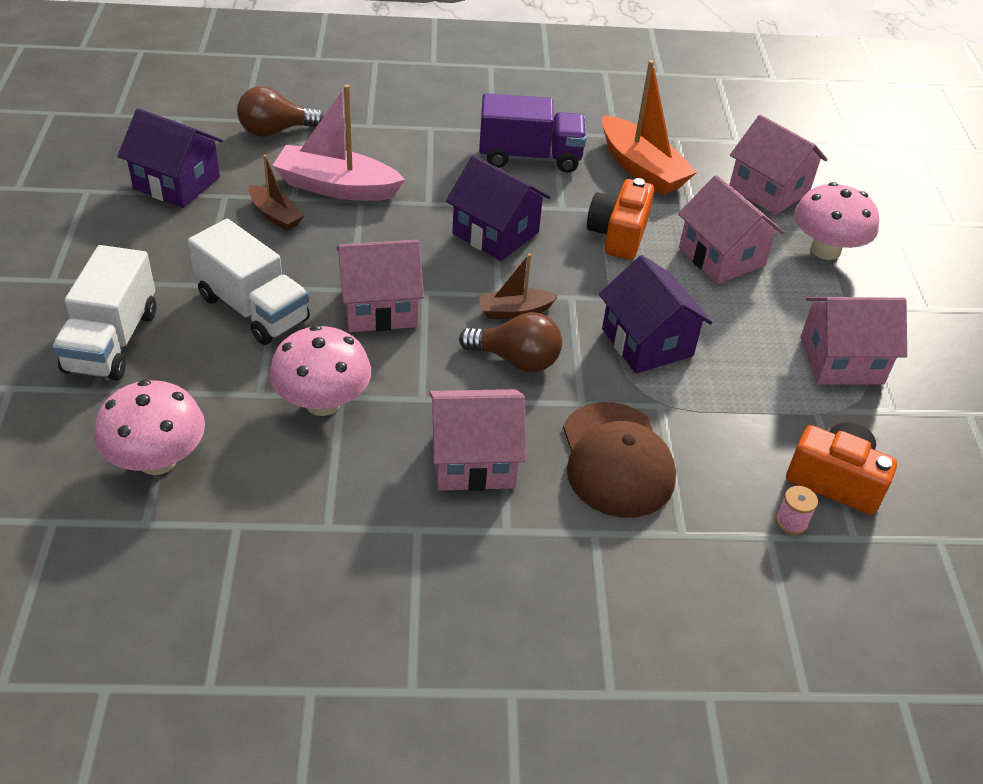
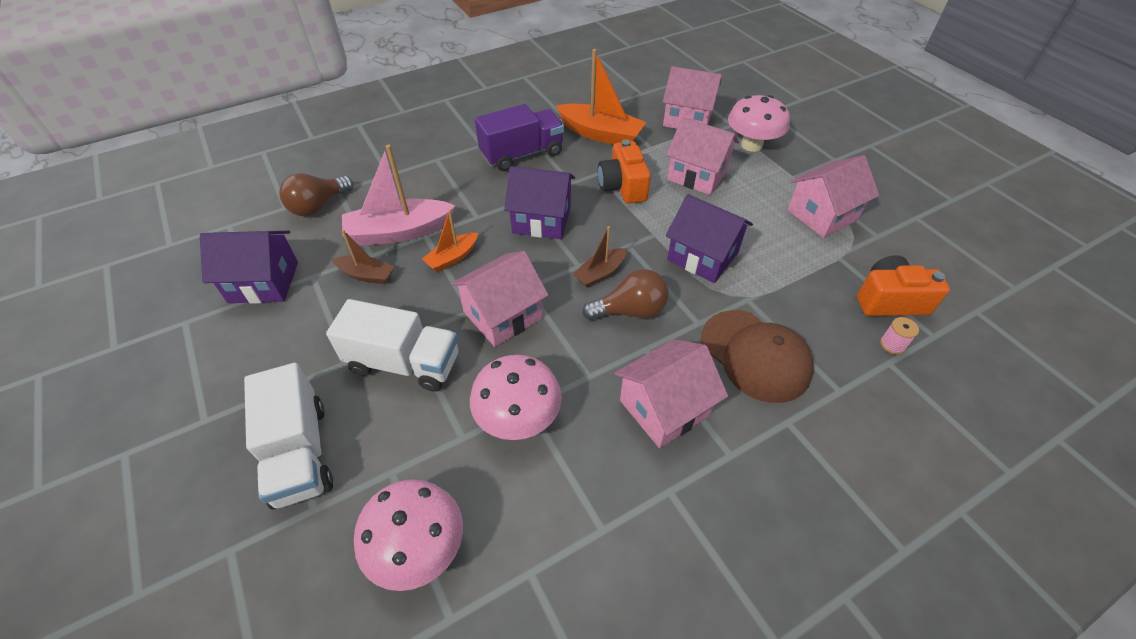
camera: 25 degrees left, 5 degrees up
(371, 233) = (452, 258): none -> orange boat

